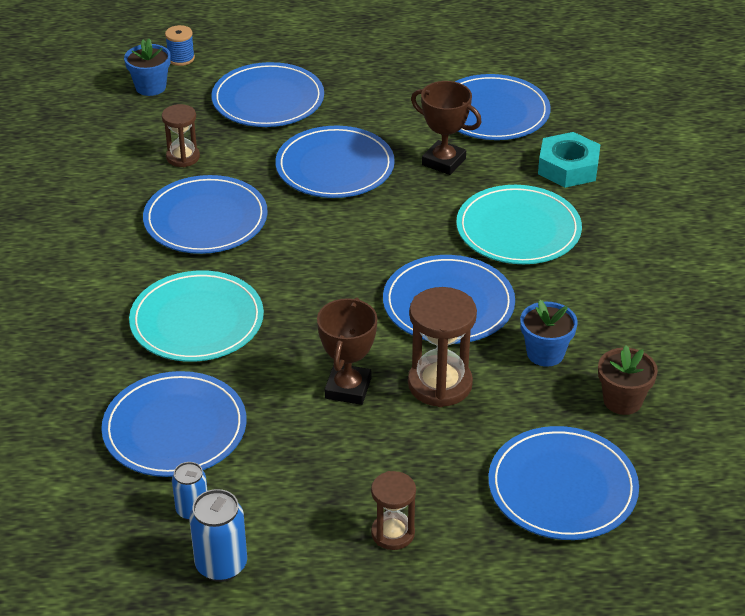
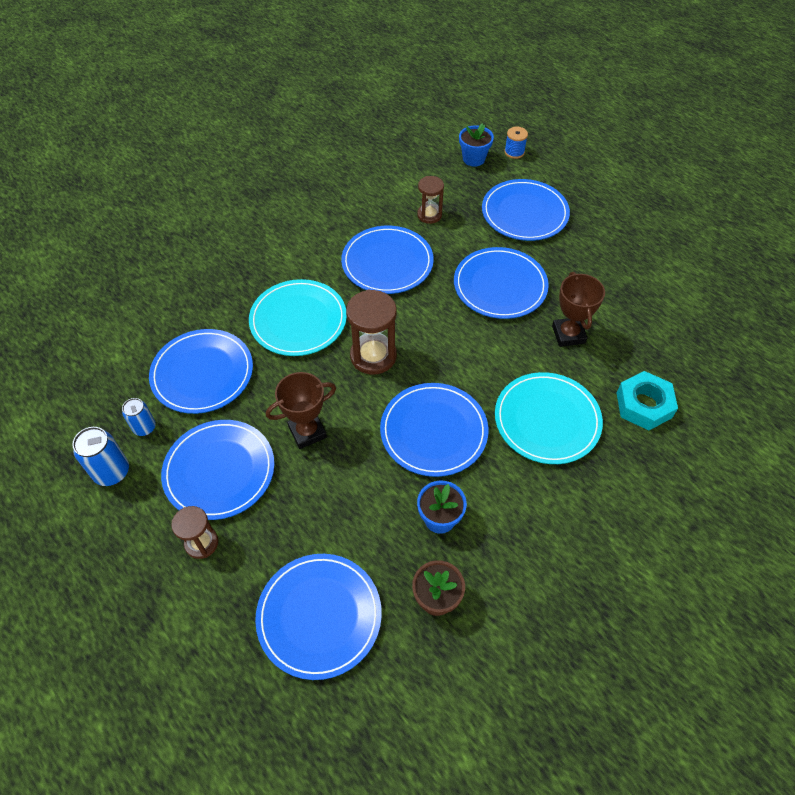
camera: 50 degrees right, 15 degrees up
(440, 384) = (354, 478): brown hourglass -> brown hourglass (373, 356)
(493, 112) = (650, 325): blue plate -> blue plate (219, 471)

